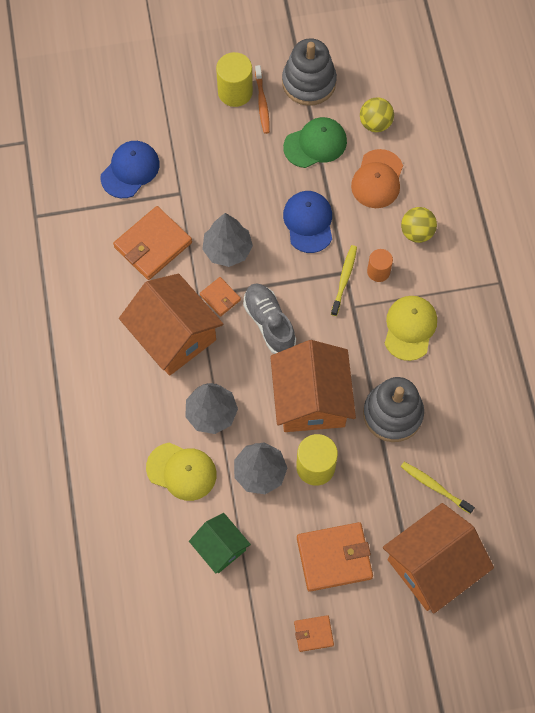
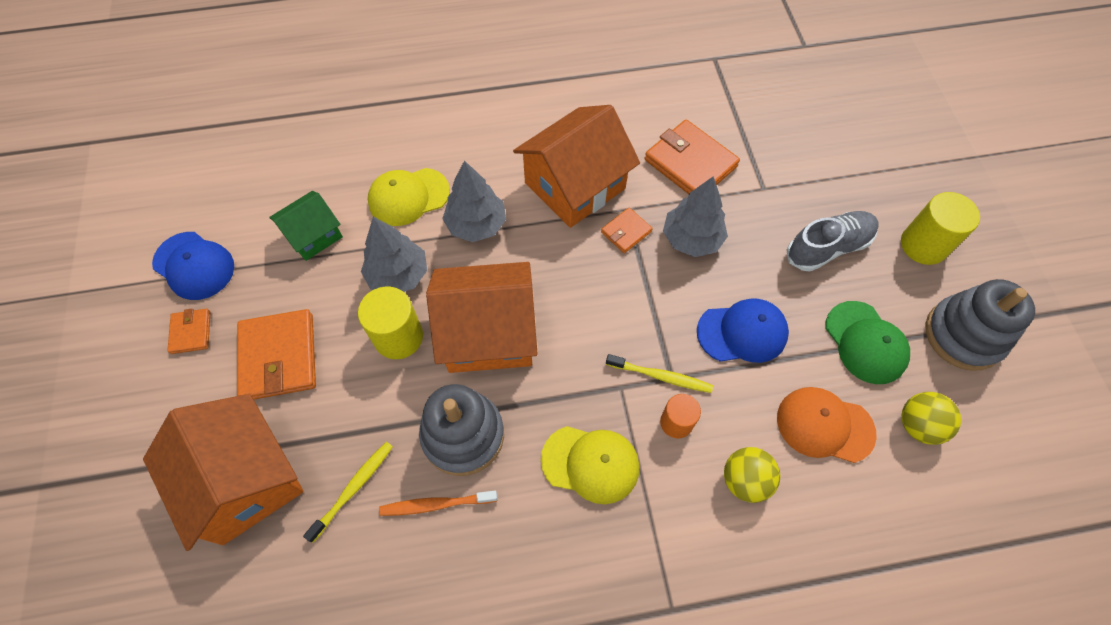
camera: 90 degrees right, 5 degrees down
(130, 170) = (786, 138): blue cap -> blue cap (194, 266)
(181, 471) = (408, 197): yellow cap -> yellow cap turned 45 degrees clockwise
(262, 103) = (914, 277): orange toothbrush -> orange toothbrush (436, 504)
(269, 323) = (593, 285): grey shoe -> grey shoe (828, 247)

